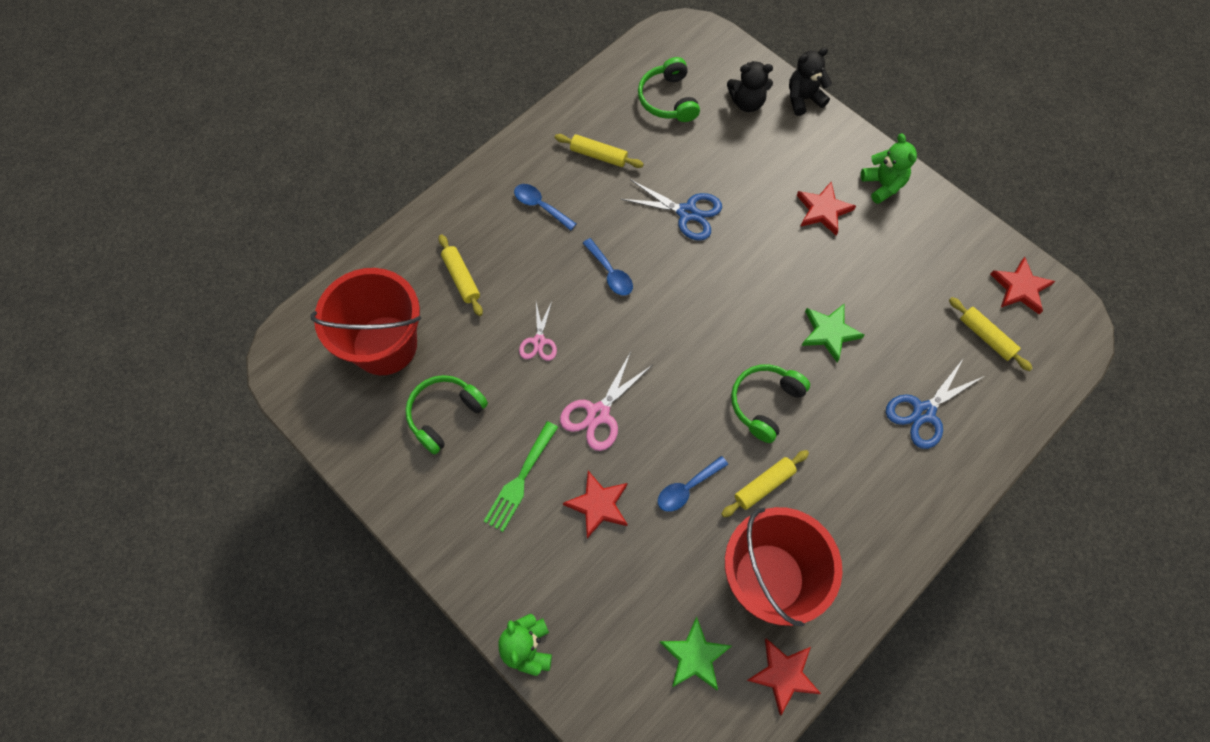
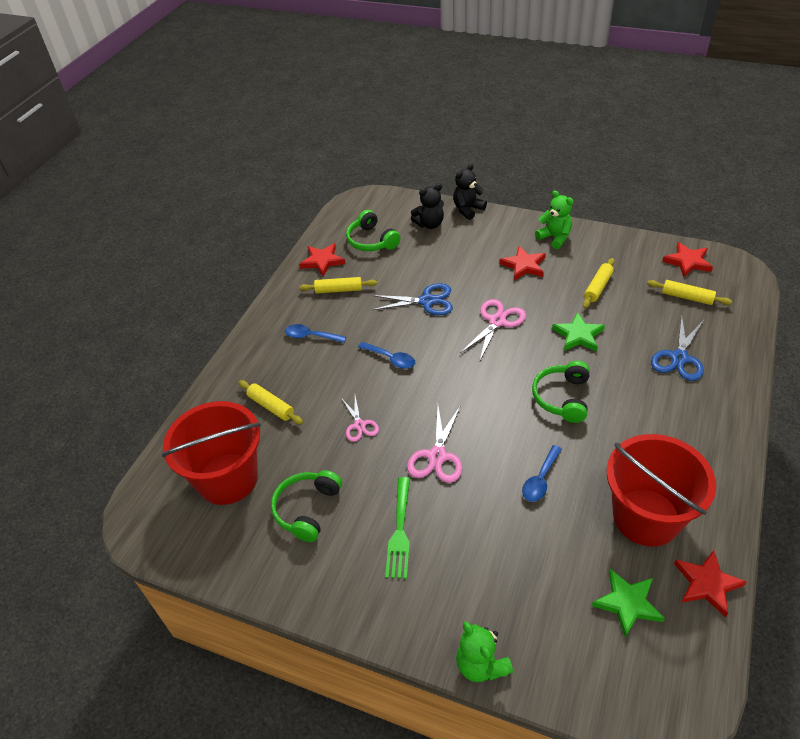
camera: 20 degrees left, 20 degrees down
(598, 505) = (476, 522): red star -> red star (322, 261)
(750, 275) = (497, 321): none -> pink scissors
(764, 485) = (598, 453): yellow rolling pin -> yellow rolling pin (598, 287)

